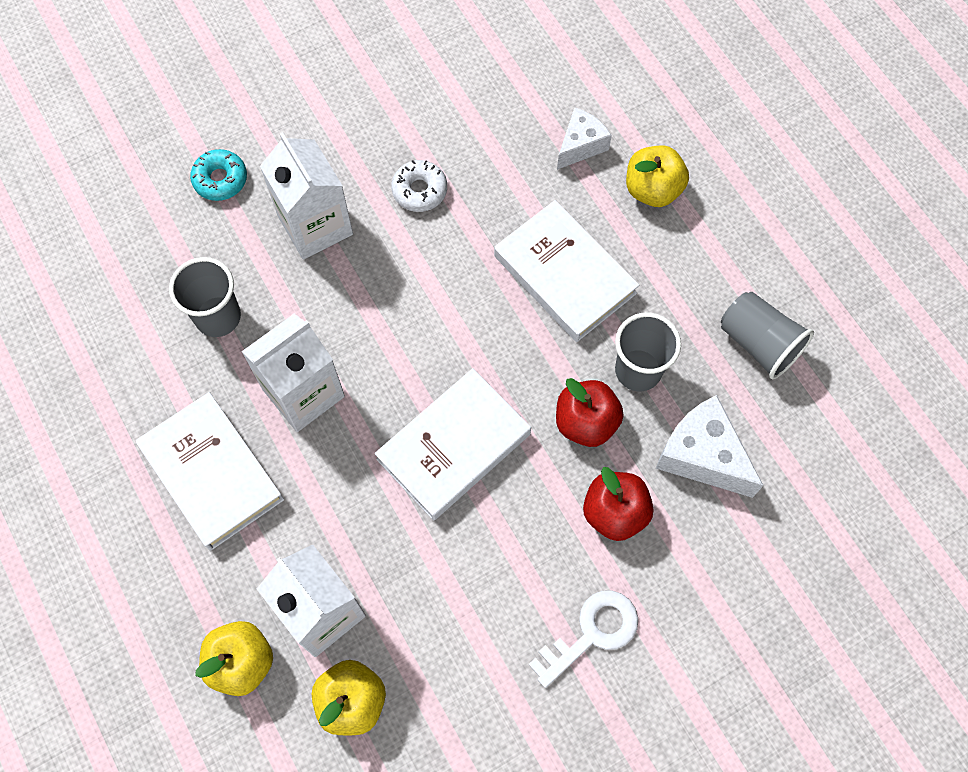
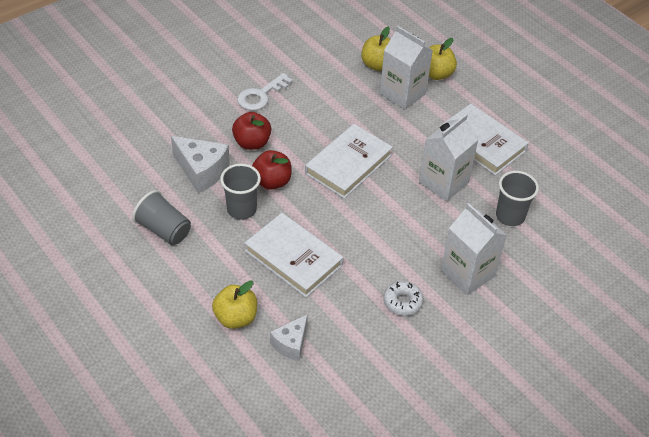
camera: 170 degrees right, 20 degrees down
(220, 179) = (543, 296): turquoise donut -> none

